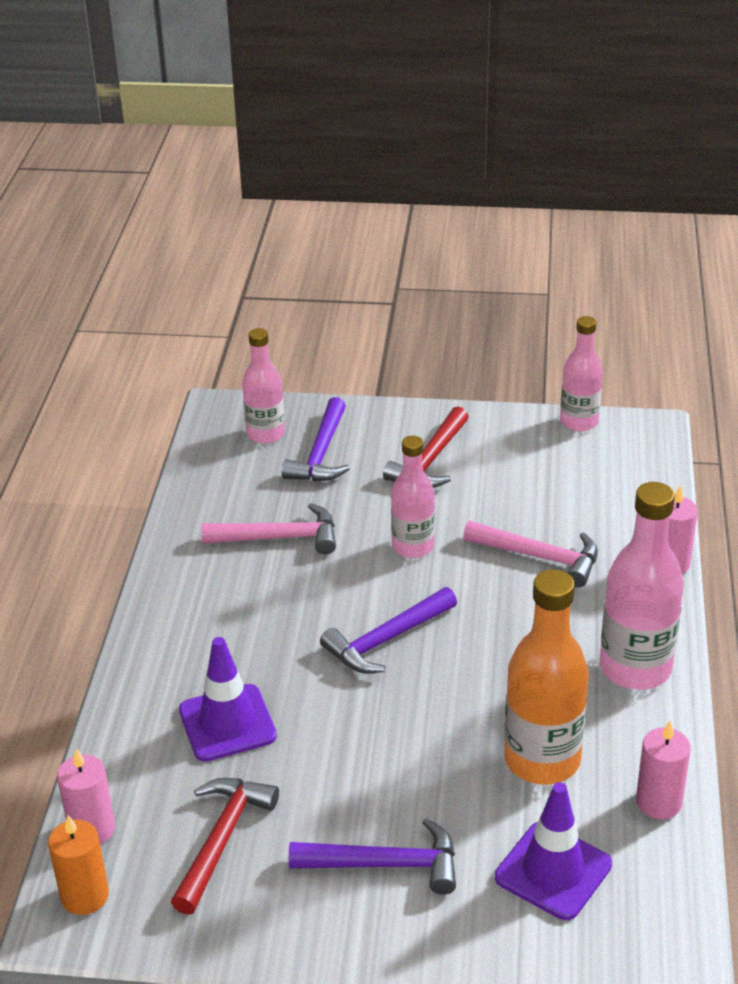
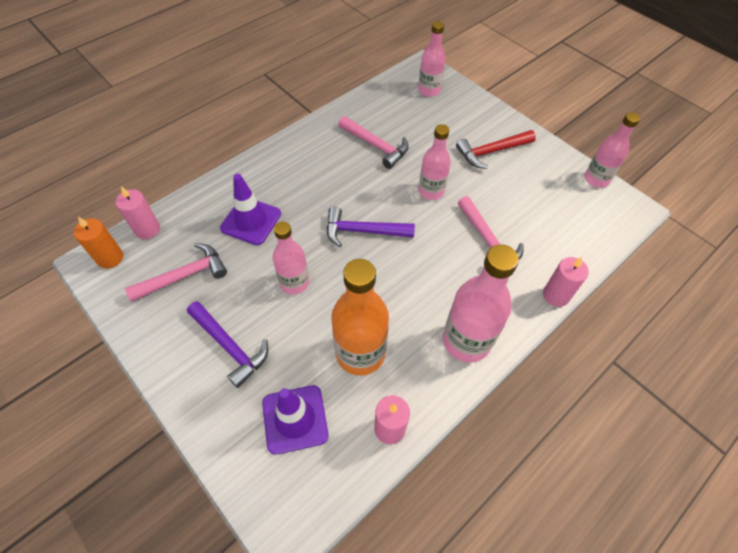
camera: 40 degrees right, 20 degrees up
(222, 840) = (184, 275): red hammer -> pink hammer
(321, 453) = (443, 115): purple hammer -> none
(375, 748) = (294, 283): none -> pink bottle

